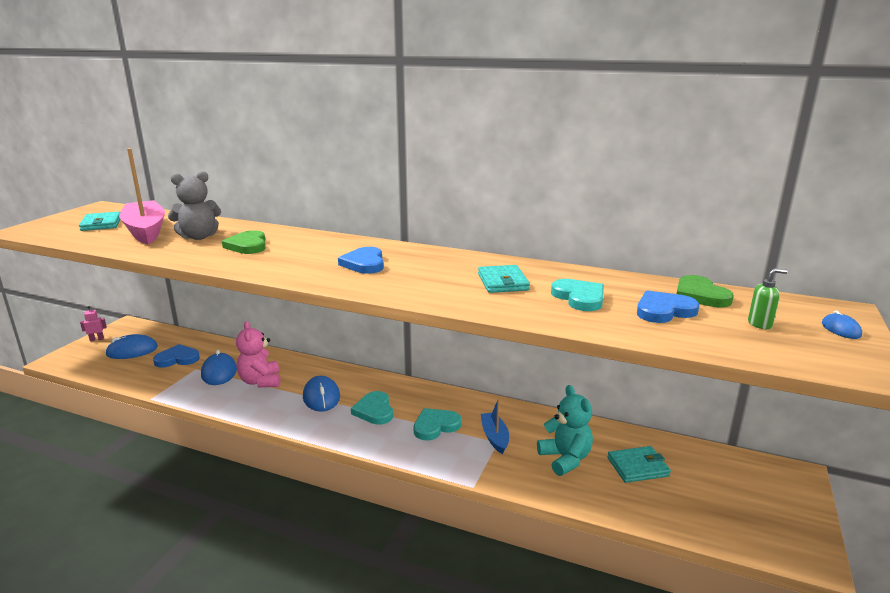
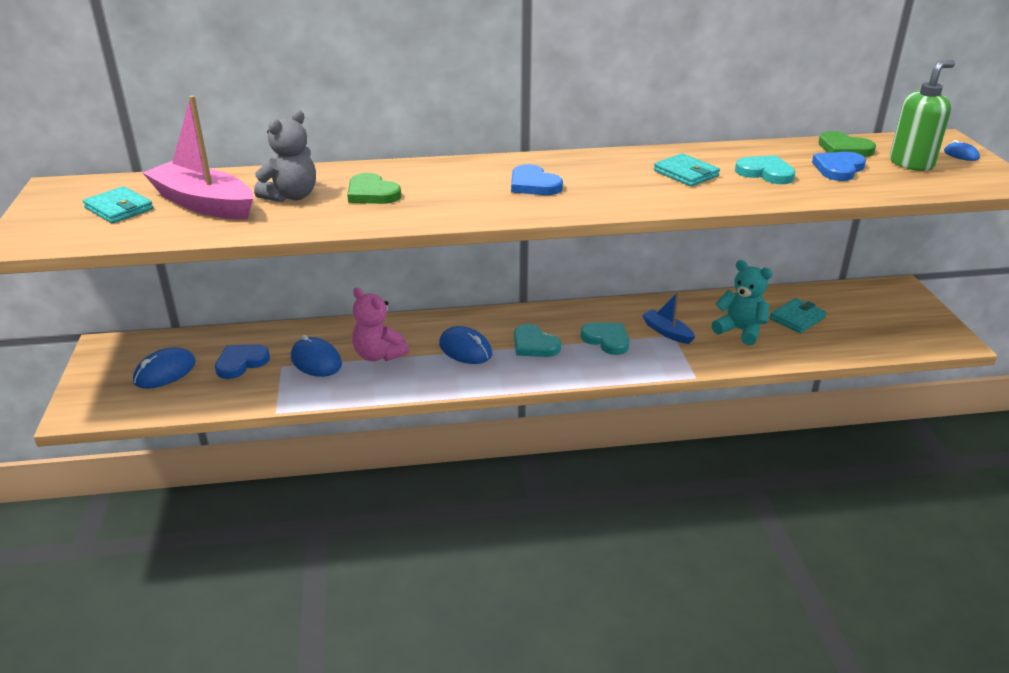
camera: 30 degrees left, 10 degrees up
(97, 339) = (90, 374): pink robot -> none
(435, 426) = (607, 340): turquoise heart -> turquoise heart turned 105 degrees clockwise
(760, 324) = (911, 164): green soap dispenser -> green soap dispenser, size x2.00

